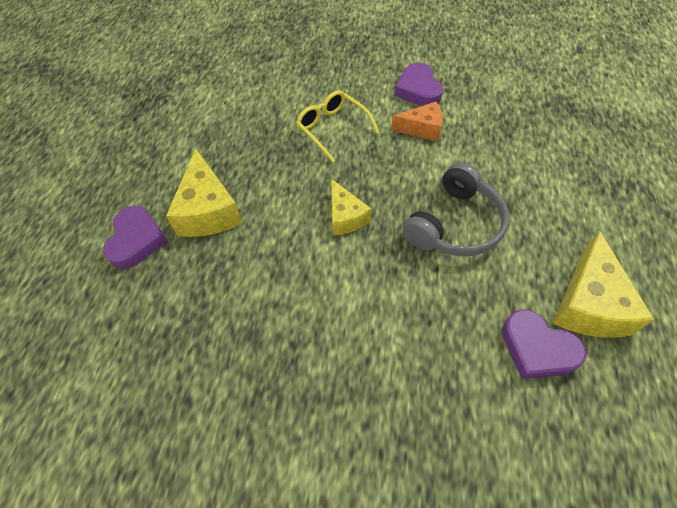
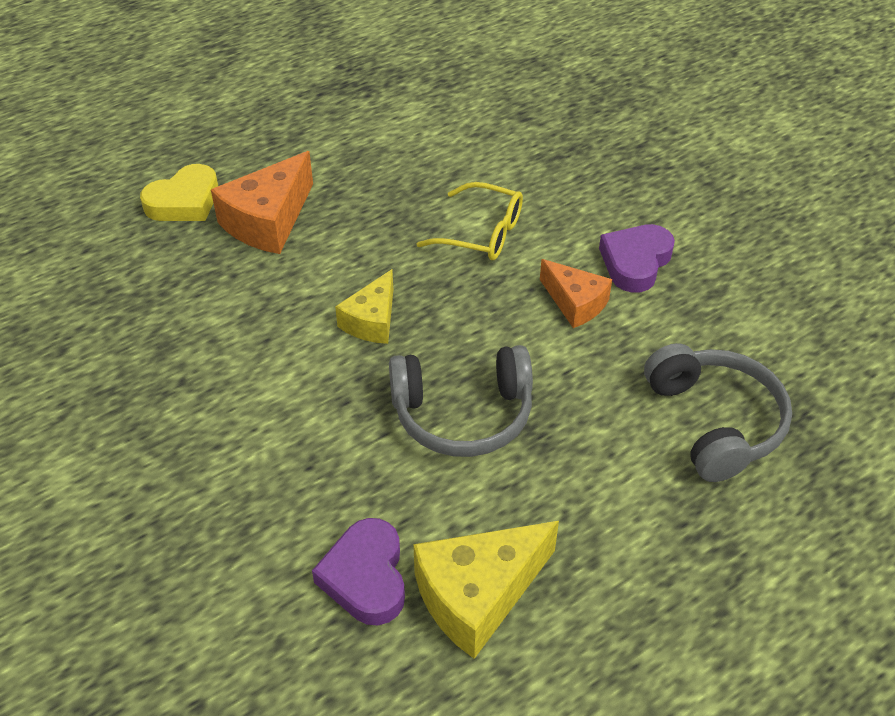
camera: 45 degrees right, 10 degrees down
(137, 240) = (184, 201): purple heart -> yellow heart
(208, 210) = (268, 221): yellow cheese -> orange cheese
(332, 129) = (482, 233): yellow glasses -> yellow glasses turned 105 degrees clockwise
(548, 135) = (714, 422): none -> grey headphones

